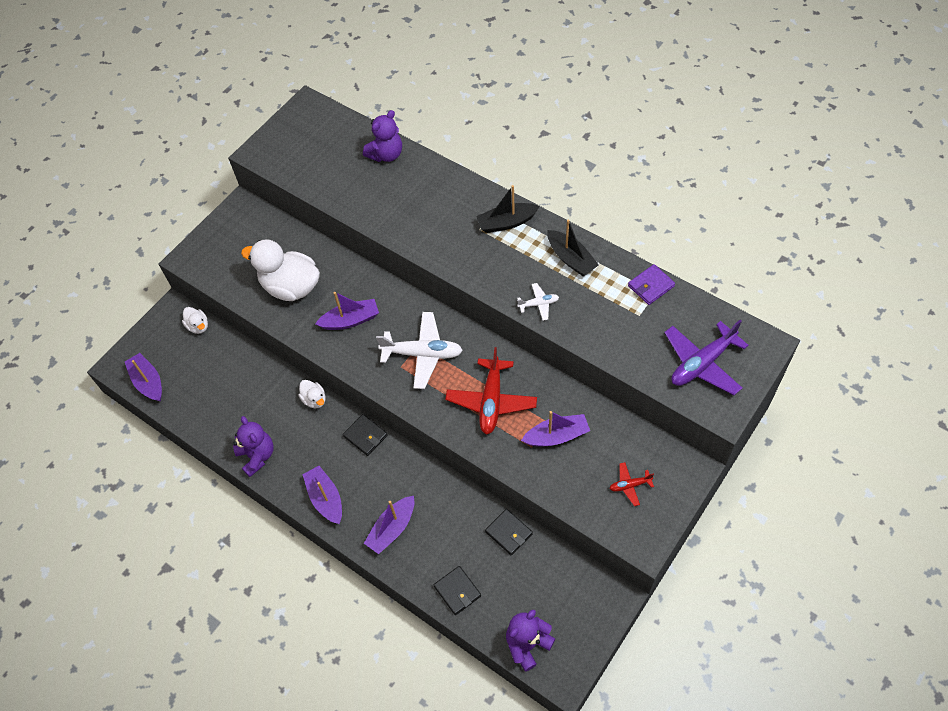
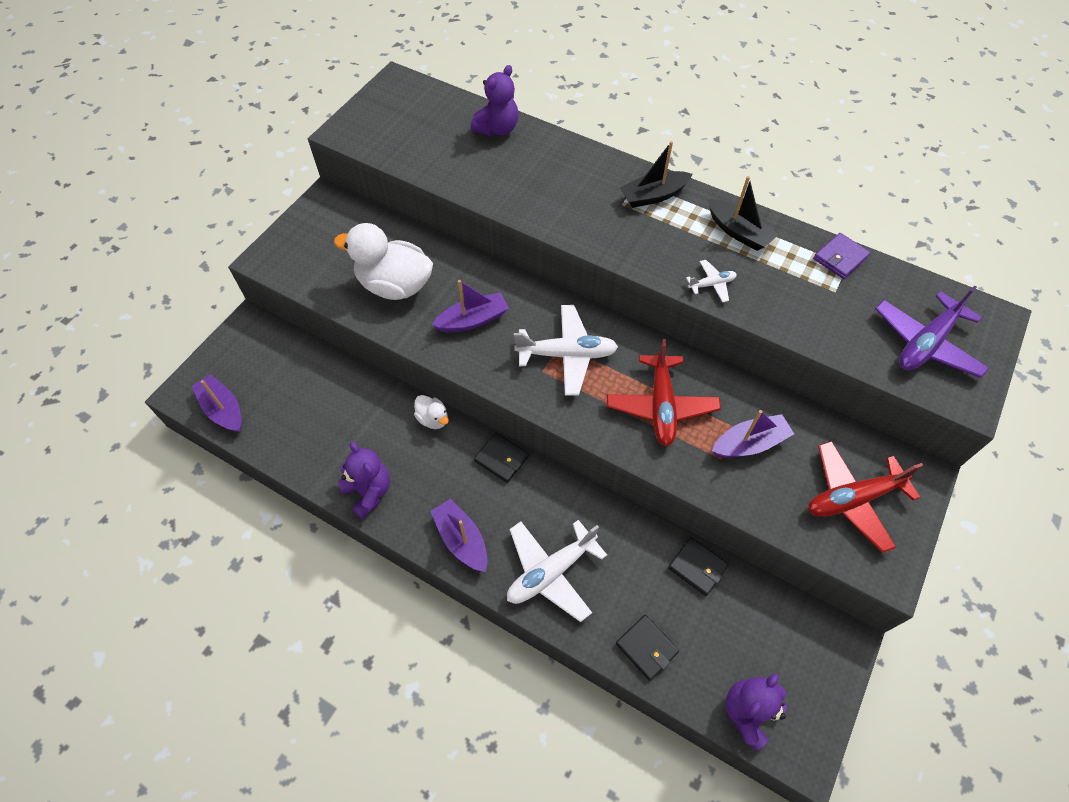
camera: 10 degrees left, 0 degrees up
(198, 326) = (281, 341): white duck -> none
(392, 528) = (551, 572): purple boat -> white plane
(630, 485) = (852, 499): red plane -> red plane, size x2.03

